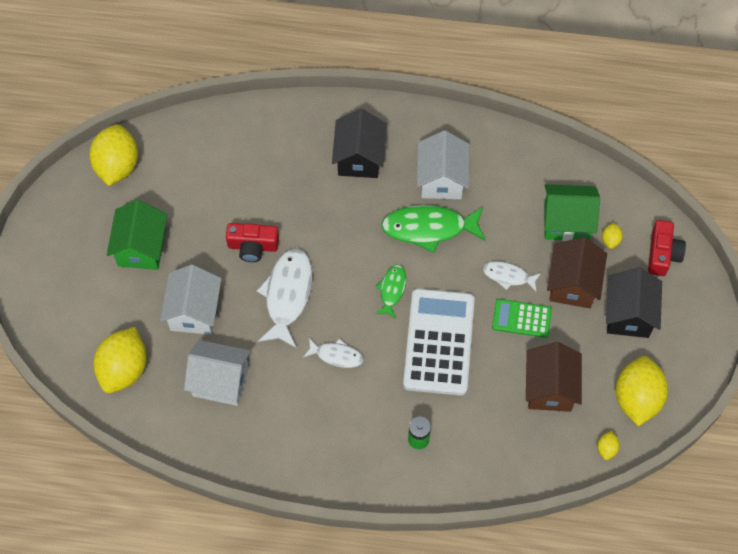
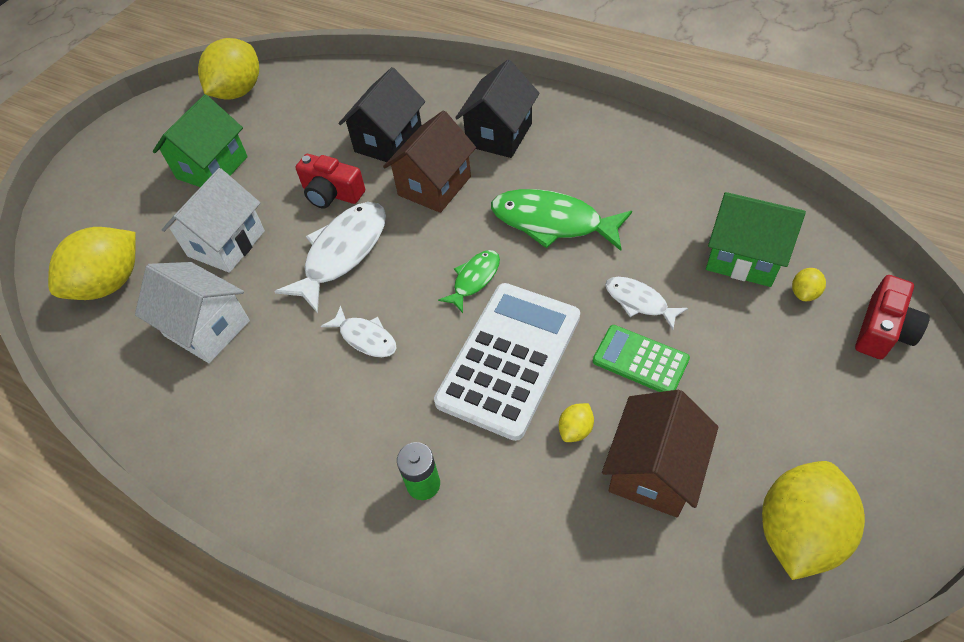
camera: 25 degrees right, 10 degrees down
(441, 179) = (589, 175): white house -> none
(573, 284) = (731, 335): brown house -> brown house (434, 186)
(606, 448) = (723, 601): yellow lemon -> yellow lemon (575, 429)
(628, 314) = (810, 399): black house -> black house (388, 141)

